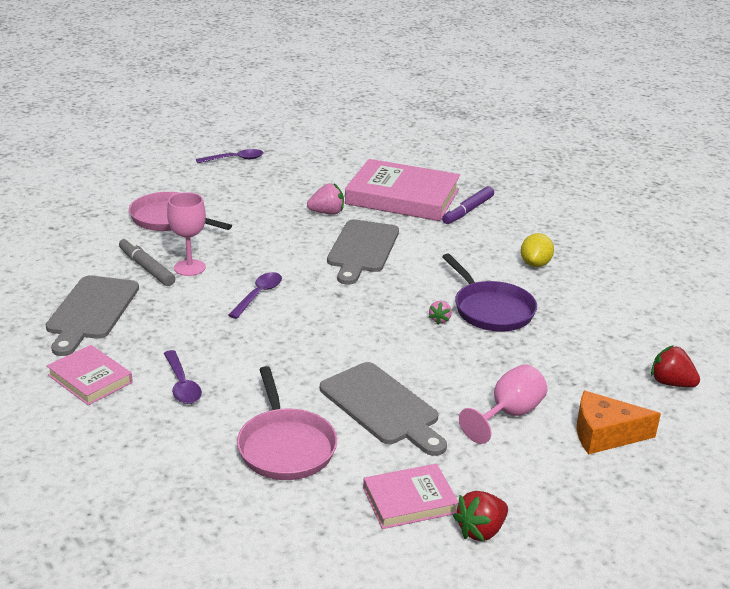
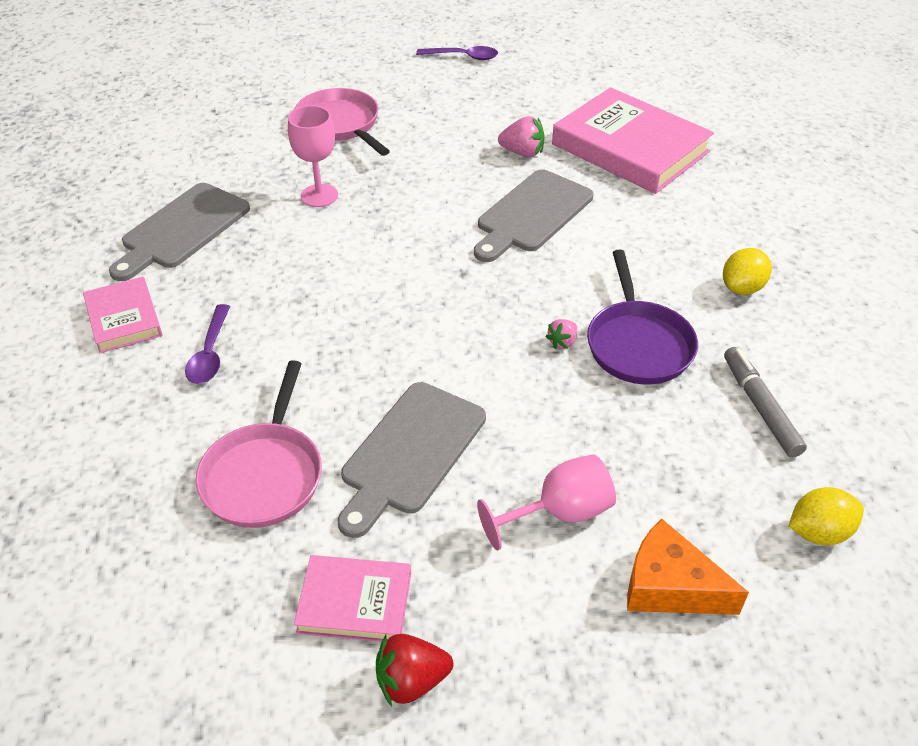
camera: 25 degrees right, 15 degrees up
(146, 268) = (274, 185): grey marker -> grey marker (760, 407)
(258, 295) = (370, 252): purple spoon -> none
(382, 407) = (410, 452): grey cutting board -> grey cutting board turned 45 degrees clockwise
(468, 211) = (702, 186): purple marker -> none
(671, 383) = (818, 532): red strawberry -> yellow lemon

